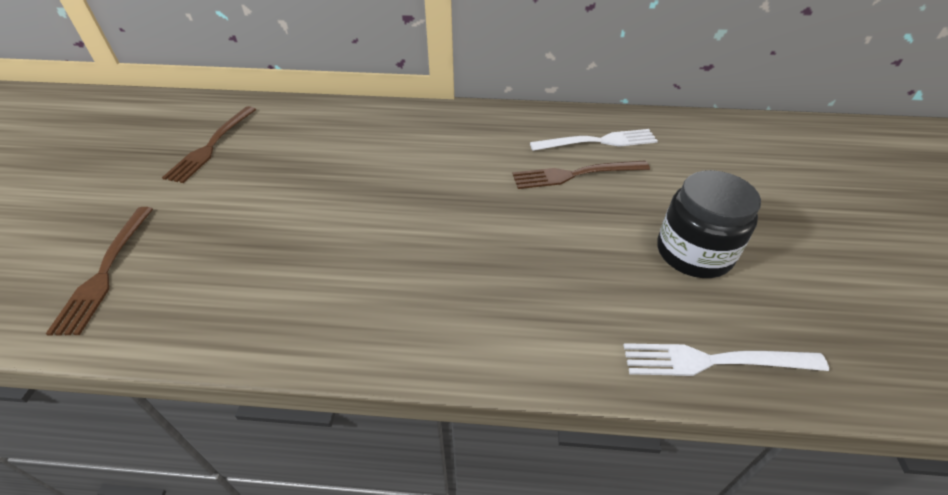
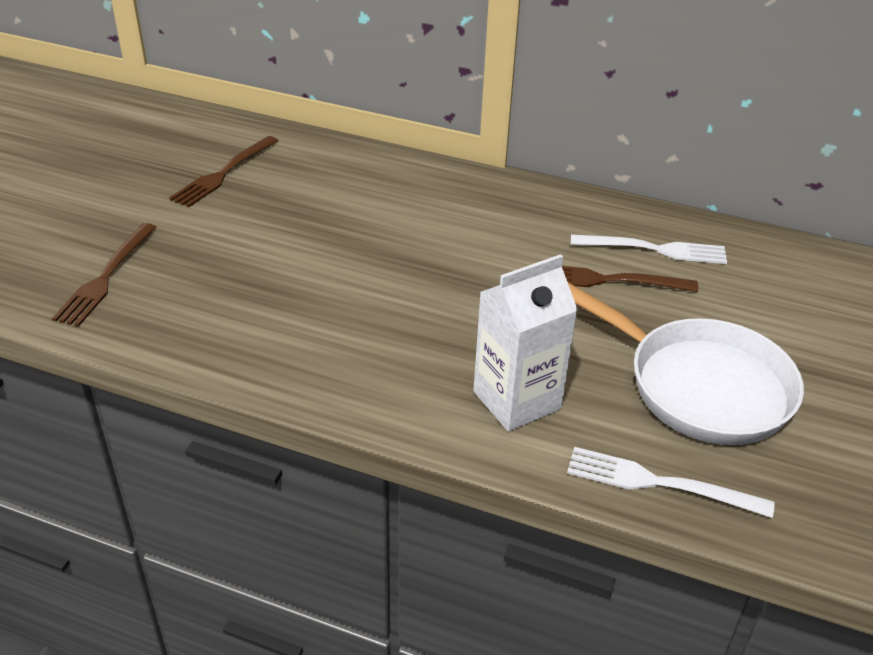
camera: 15 degrees right, 5 degrees down
(550, 306) = (516, 400): none -> white carton
(693, 253) = (698, 386): black jar -> white pan

